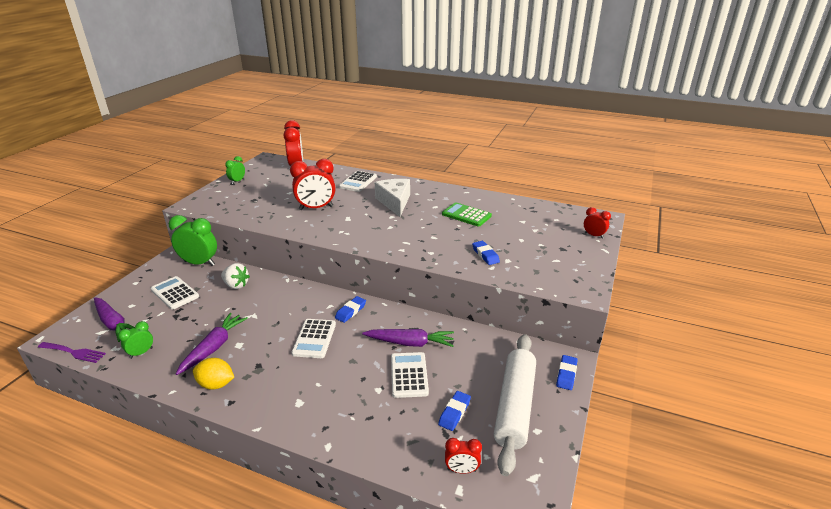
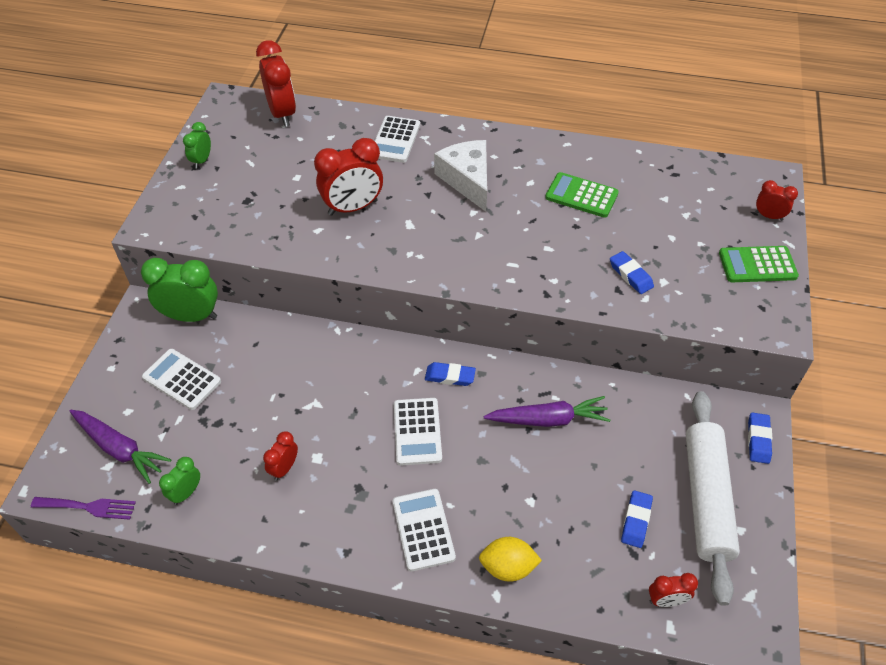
camera: 10 degrees left, 20 degrees up
(213, 348) = (284, 468): purple carrot -> red clock
(216, 384) = (315, 527): yellow lemon -> yellow lemon (508, 567)
(236, 285) = (266, 351): white strawberry -> none
(350, 311) = (450, 376): blue eraser -> blue eraser turned 75 degrees clockwise
(409, 375) = (562, 472): white calculator -> white calculator (423, 529)
(578, 258) = (757, 265): none -> green calculator

